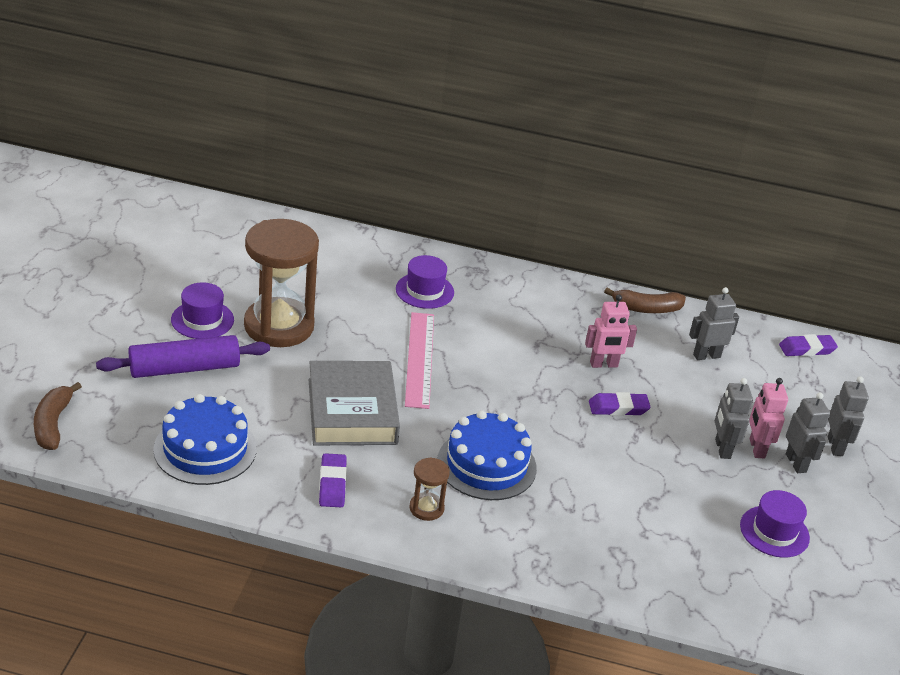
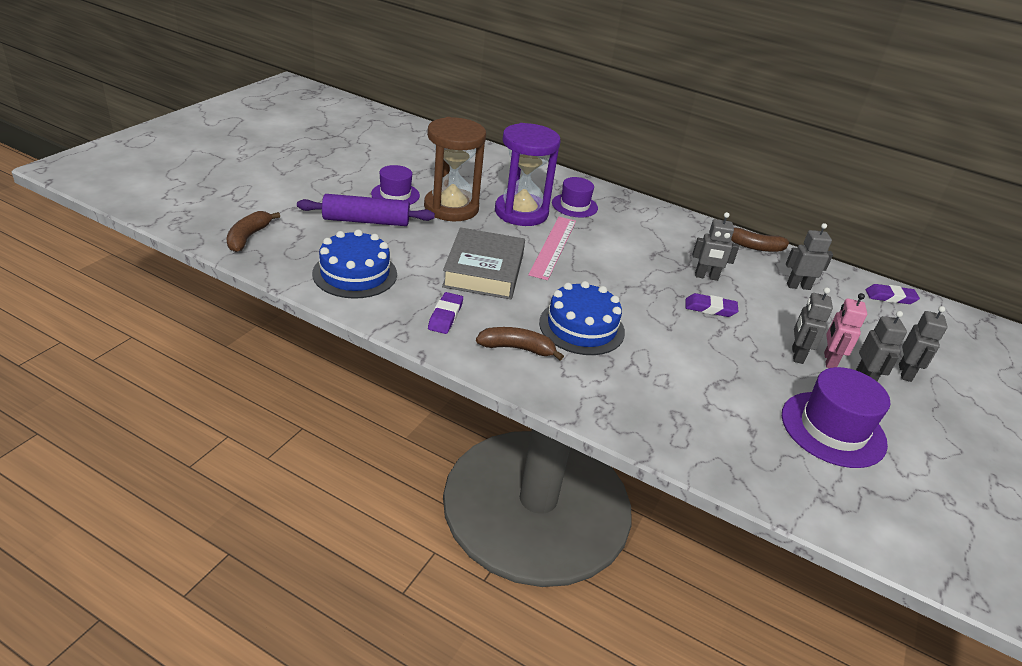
camera: 15 degrees right, 0 degrees up
(365, 315) = (521, 212): none -> purple hourglass
(426, 508) = (517, 348): brown hourglass -> brown banana
(604, 364) = (706, 277): pink robot -> grey robot
(774, 531) = (833, 429): purple hat -> purple hat, size x1.58

